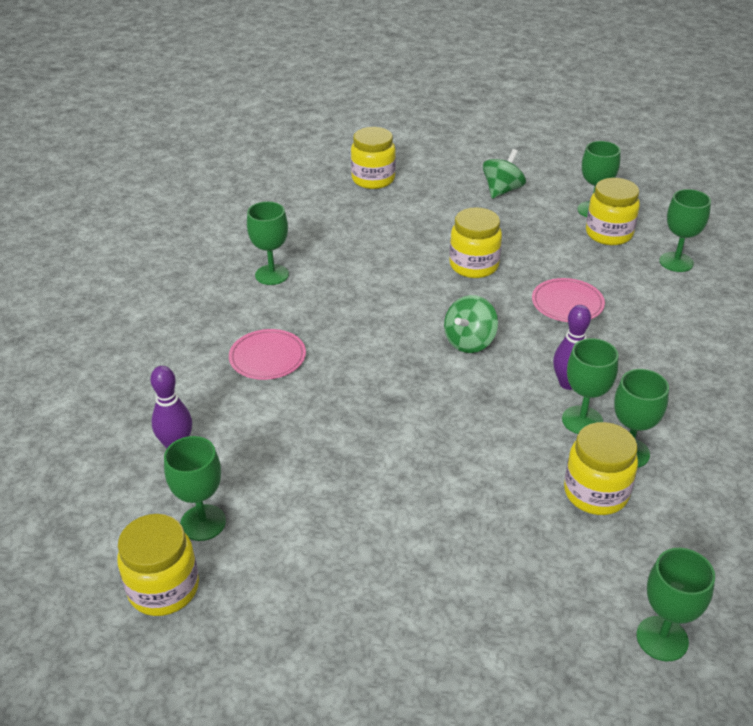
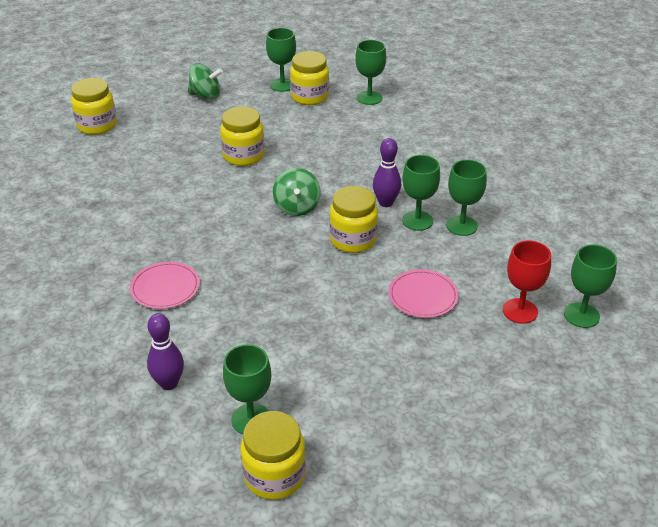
camera: 40 degrees left, 0 degrees up
(272, 275) = (97, 229): green goblet -> none
(502, 190) = (205, 96): green spinning top -> green spinning top turned 105 degrees clockwise
(567, 303) = (332, 153): pink plate -> pink plate (423, 296)
(589, 586) = (520, 311): none -> red goblet
(596, 493) = (469, 258): yellow jar -> yellow jar (353, 240)

